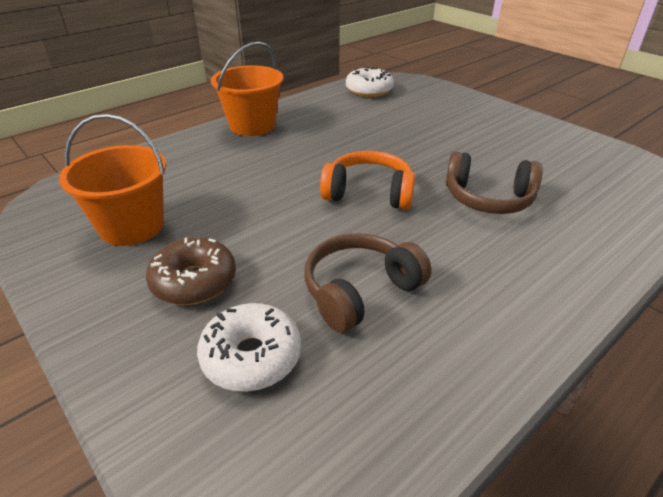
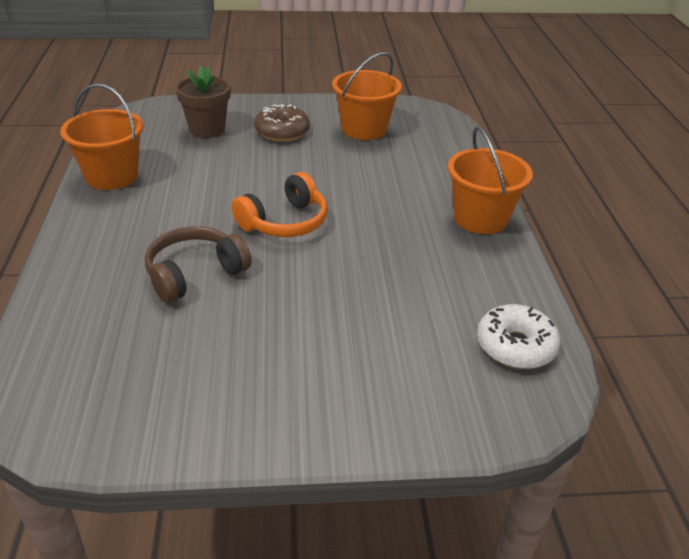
camera: 125 degrees right, 0 degrees up
(251, 356) = (207, 129): white donut -> brown flower pot
(360, 291) = (198, 171): brown headphones -> none
(465, 358) = (112, 176): none -> orange bucket

